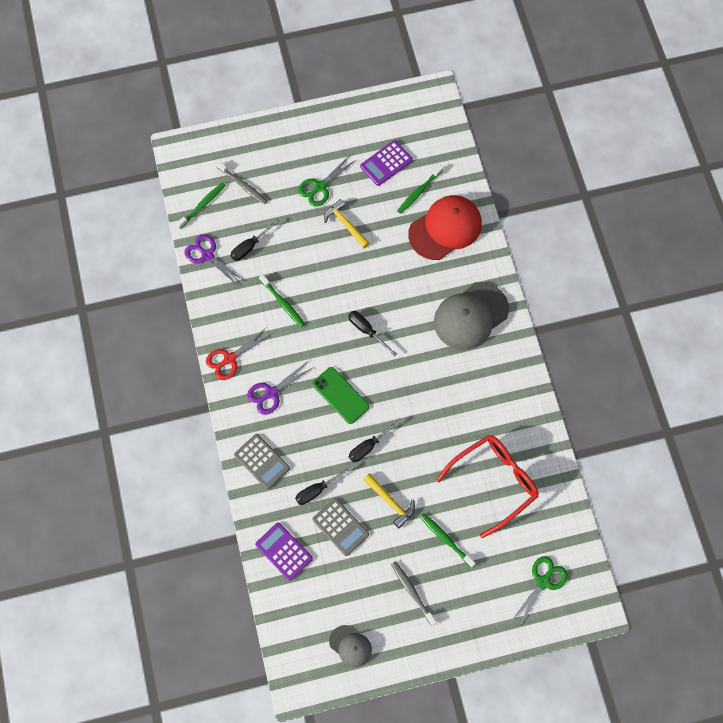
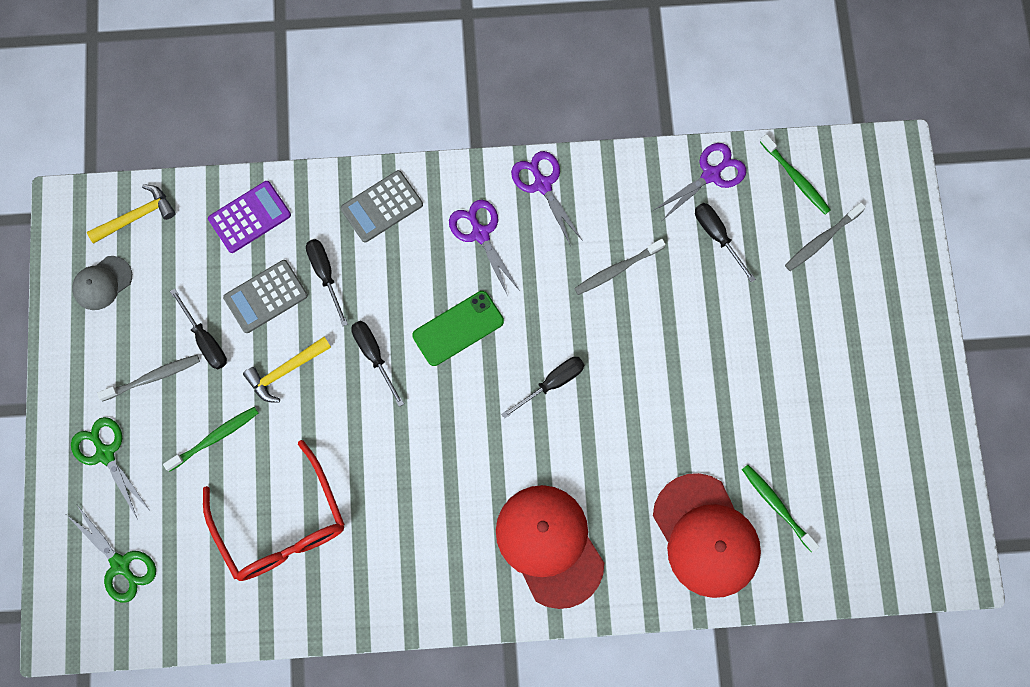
camera: 100 degrees right, 5 degrees up
(230, 359) = (542, 184): red scissors -> purple scissors
(283, 303) = (617, 269): green toothbrush -> grey toothbrush
(320, 187) = (805, 354): green scissors -> green scissors (105, 454)
(345, 224) = (735, 382): yellow hammer -> yellow hammer (136, 216)
(379, 562) = (205, 340): none -> black screwdriver
(386, 163) = (835, 463): purple calculator -> none
(470, 316) = (549, 545): grey cap -> red cap

